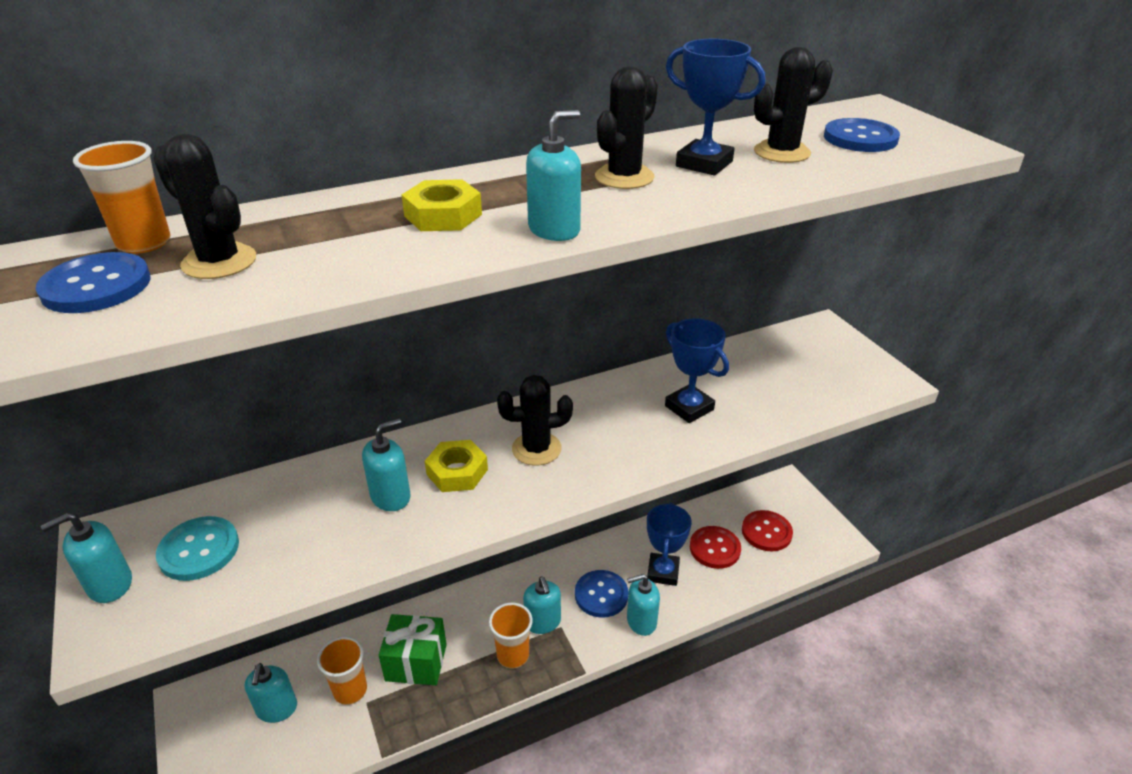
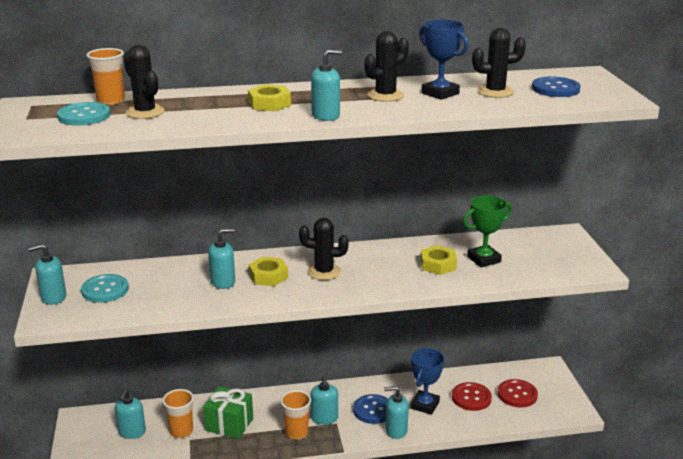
camera: 15 degrees right, 10 degrees down
(96, 286) = (84, 116): blue button -> turquoise button
(689, 408) = (438, 265): blue trophy -> yellow nut
(744, 388) = (484, 259): none -> green trophy

